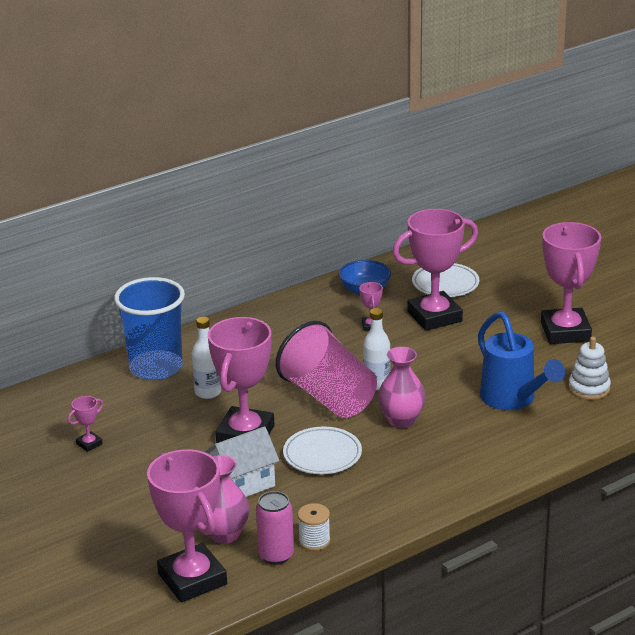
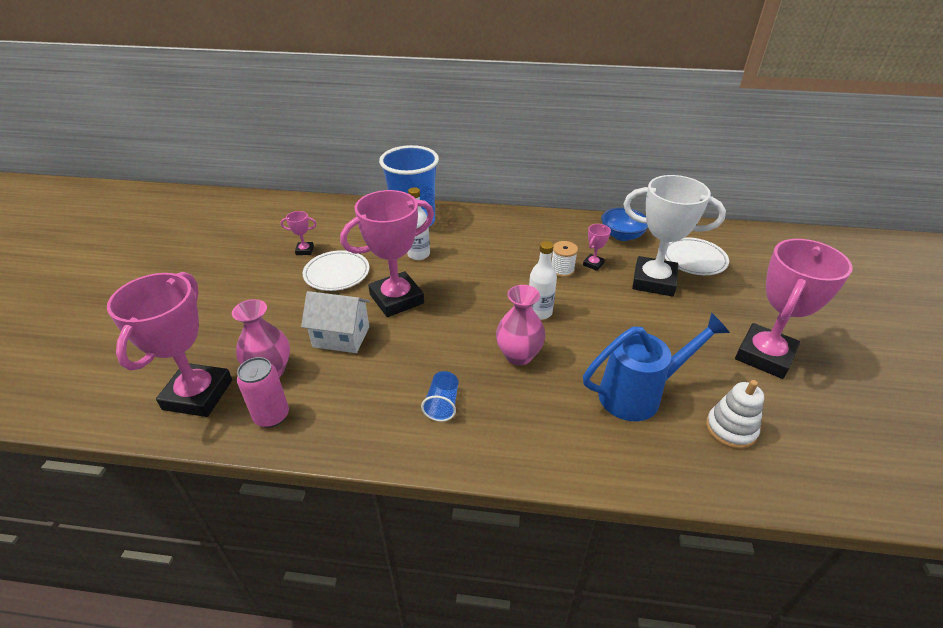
camera: 40 degrees right, 10 degrees up
(314, 541) = (312, 423): white spool -> white spool (562, 270)
(322, 455) = (423, 348): white plate -> white plate (337, 273)
(329, 397) = (490, 303): pink cup -> none
(390, 478) = (442, 404): none -> blue cup
(434, 316) = (654, 281): pink trophy -> white trophy
(512, 399) = (638, 394): blue watering can -> blue watering can turned 120 degrees counterclockwise

